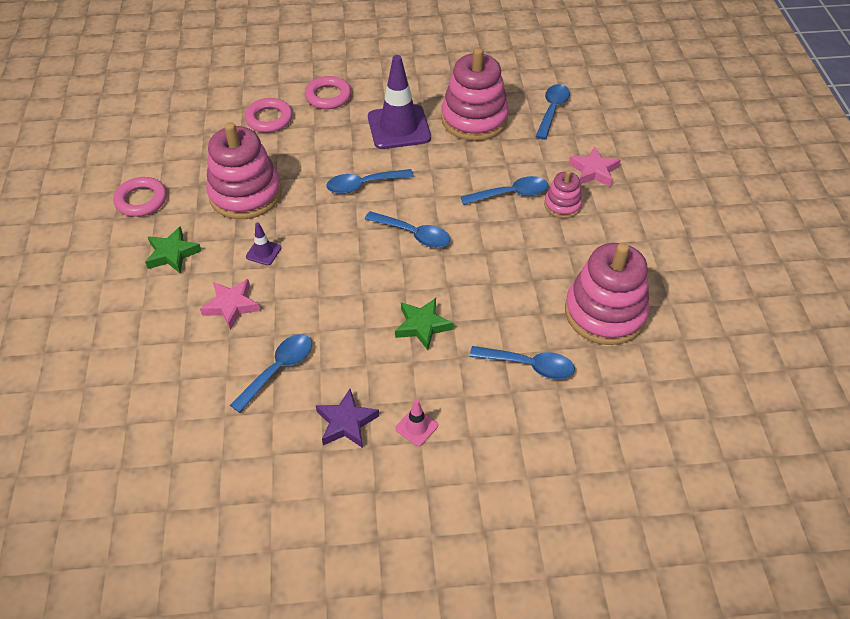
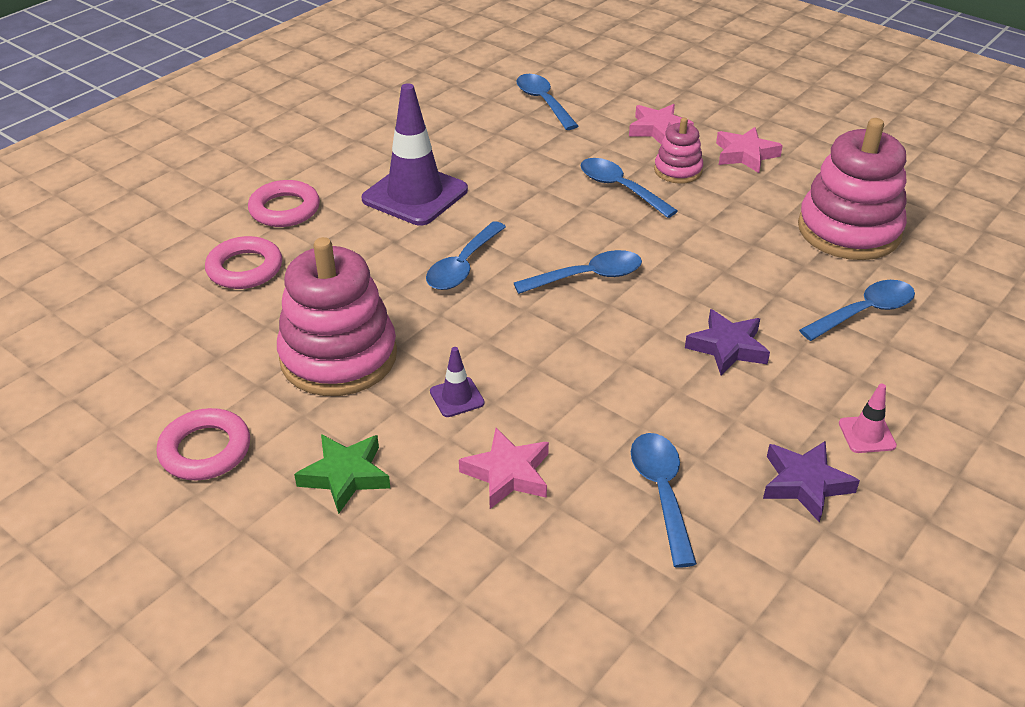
camera: 45 degrees left, 10 degrees down
(422, 326) = (727, 347): green star -> purple star
(474, 119) = (481, 147): pink stacking toy -> none
(511, 194) = (620, 188): blue spoon -> blue spoon turned 75 degrees counterclockwise
(621, 222) = (745, 155): none -> pink star

